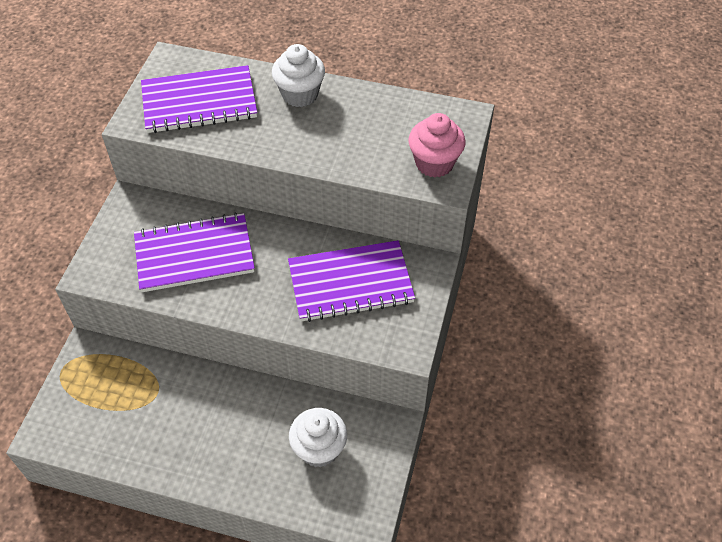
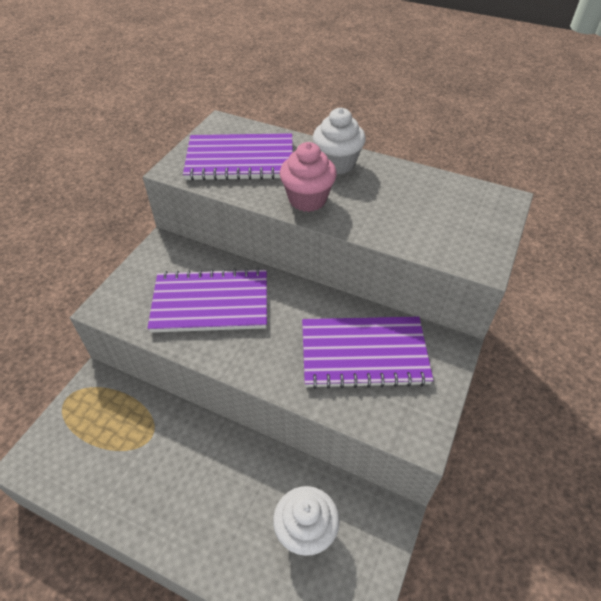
camera: 10 degrees right, 5 degrees down
(434, 163) = (469, 240): pink cupcake -> pink cupcake (307, 199)

